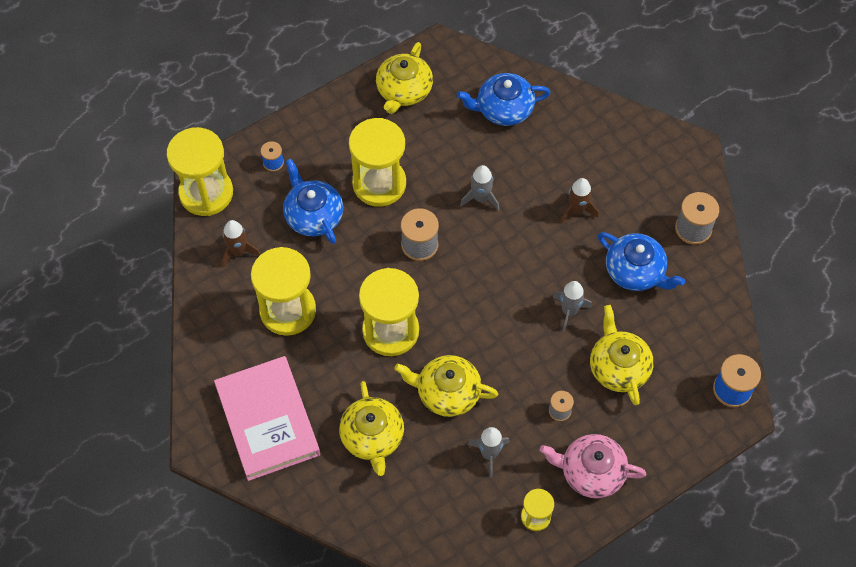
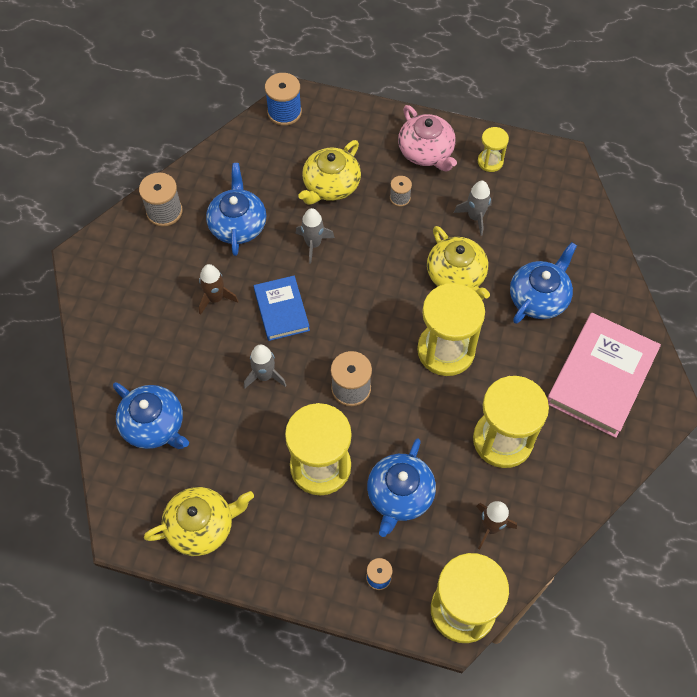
camera: 130 degrees left, 0 degrees up
(372, 437) = (539, 297): yellow teapot -> blue teapot
(527, 246) = (281, 310): none -> blue book

